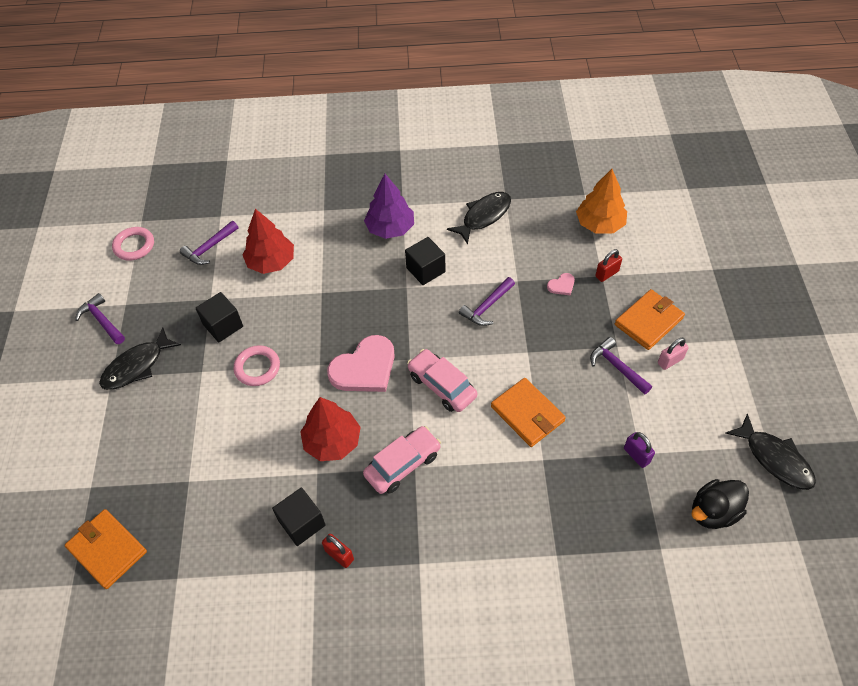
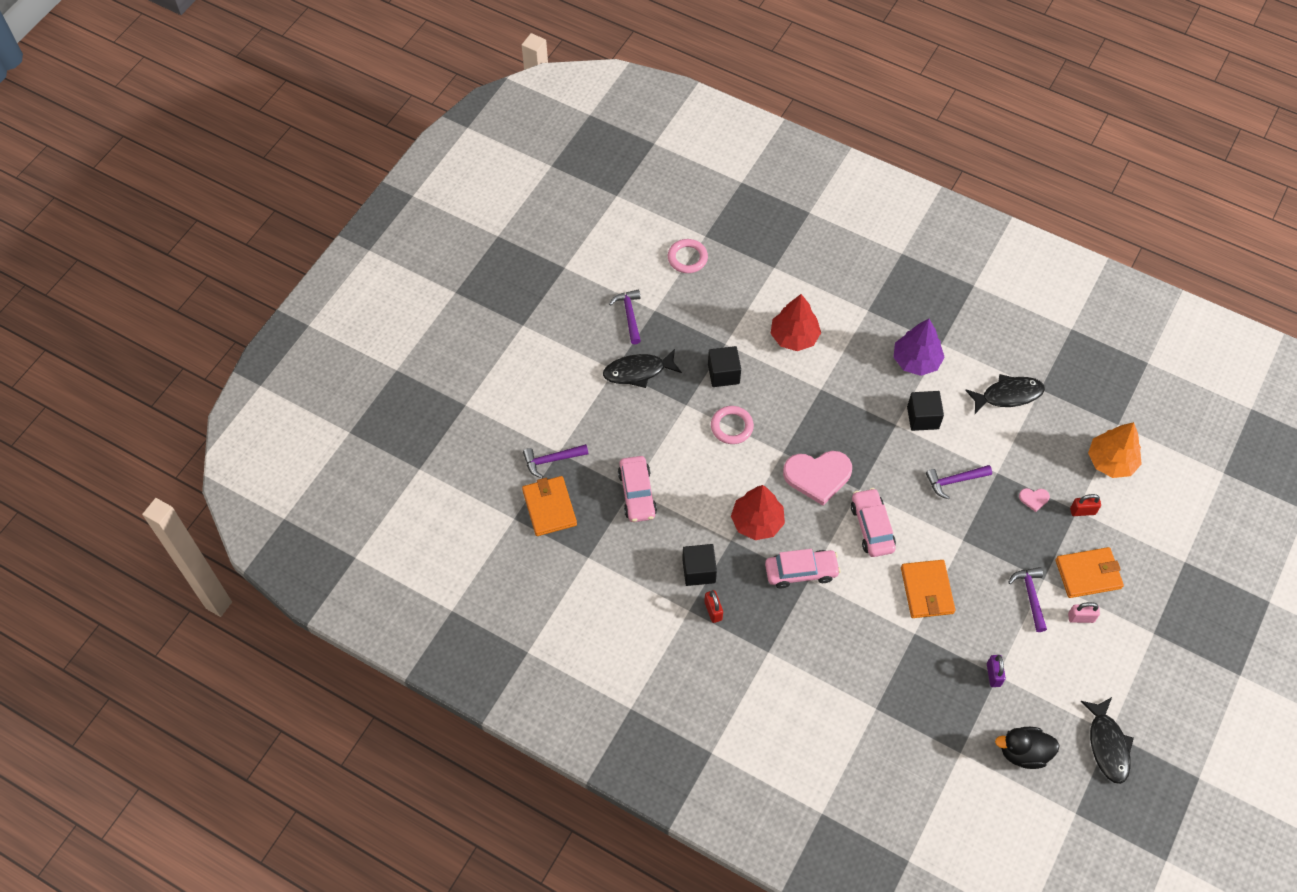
camera: 30 degrees right, 5 degrees up
(196, 482) = (637, 494): none -> pink car
(209, 248) = (749, 294): purple hammer -> purple hammer (551, 460)

